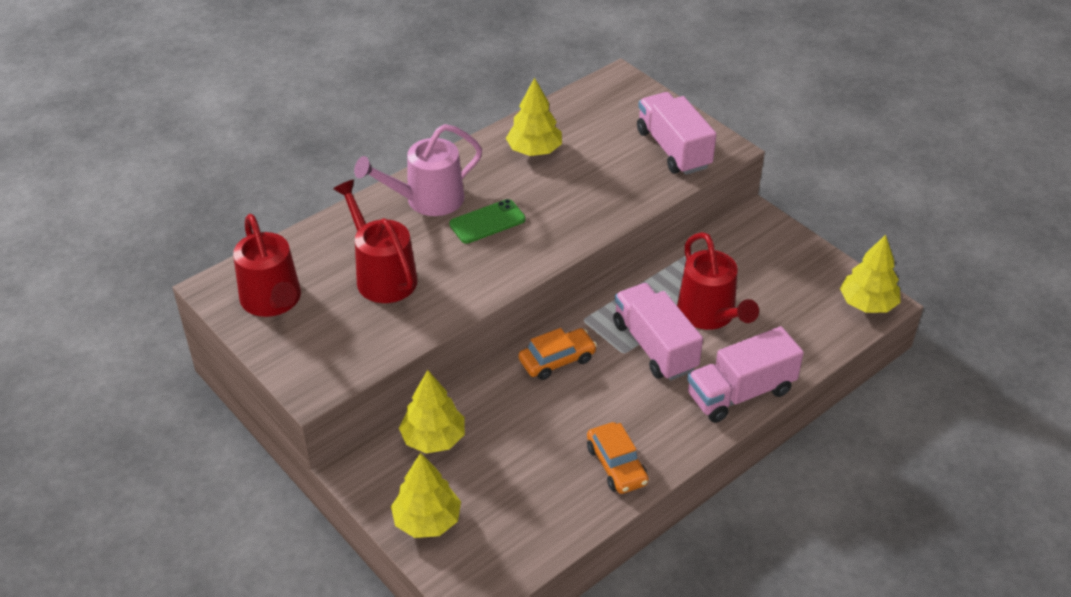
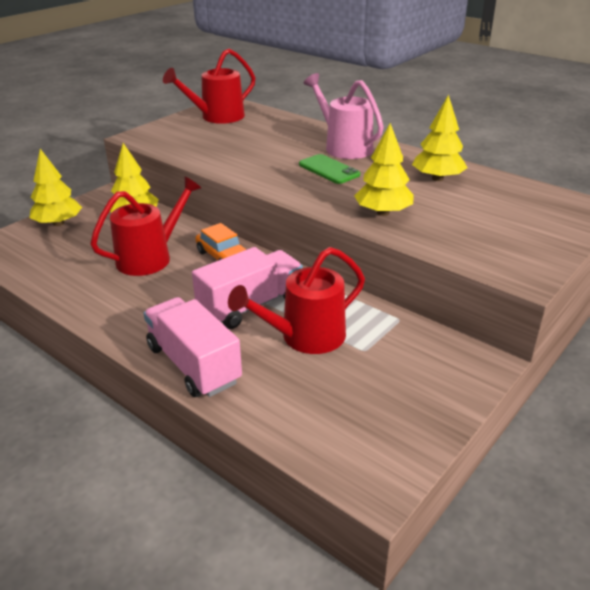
camera: 80 degrees right, 10 degrees down
(382, 275) = (251, 142): red watering can -> red watering can (150, 257)
(616, 465) = (101, 297): orange car -> none
(673, 149) = (496, 245): pink truck -> none
(867, 304) = (369, 471): yellow tree -> yellow tree (383, 212)

